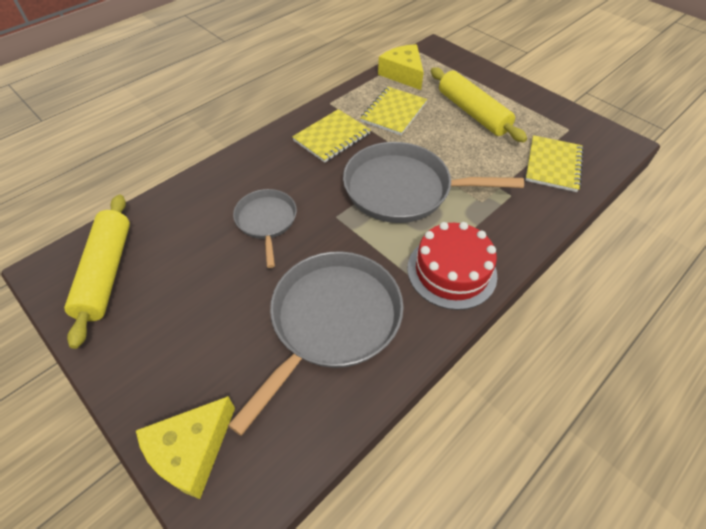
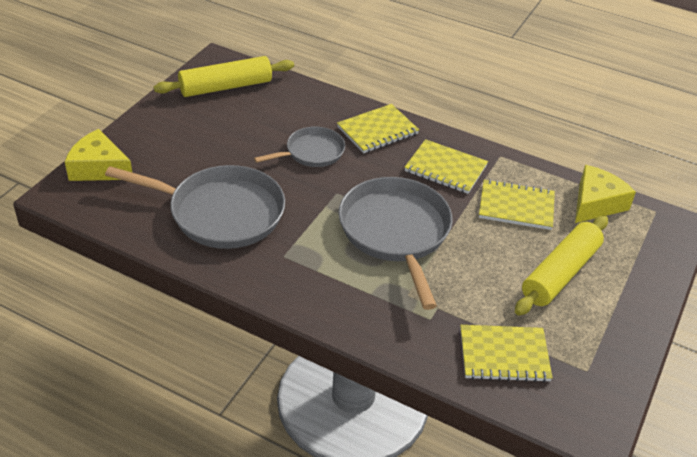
camera: 70 degrees right, 10 degrees down
(258, 166) = (377, 130): none -> yellow notebook
(451, 271) = (302, 281): red cake -> none

